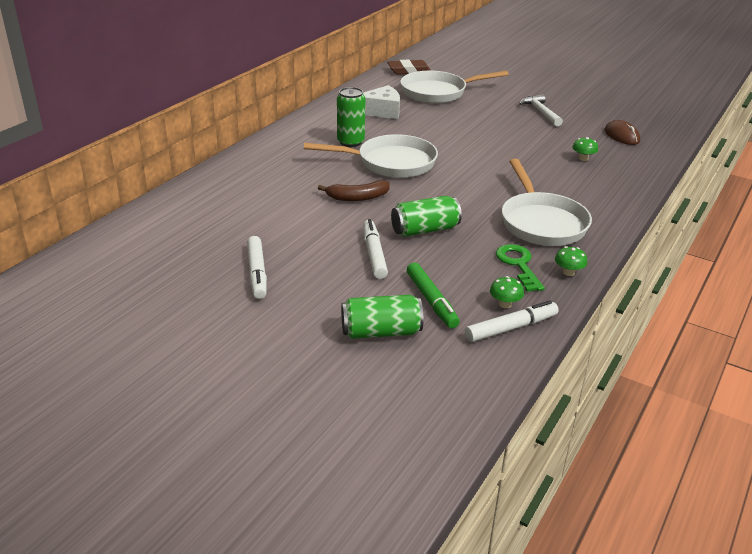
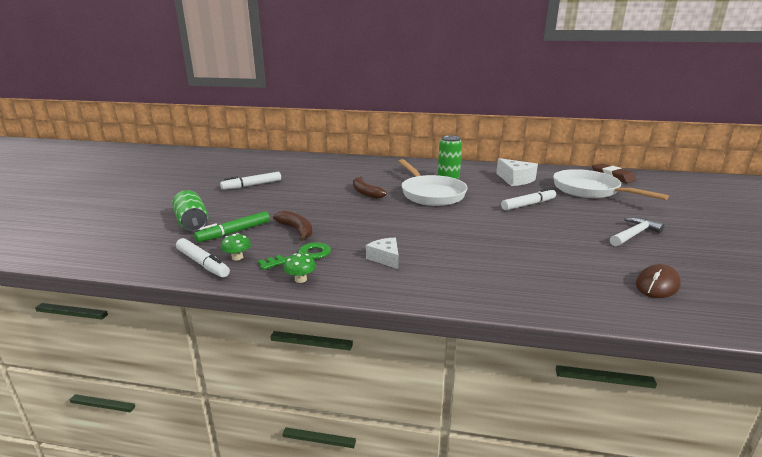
camera: 70 degrees right, 10 degrees down
(374, 254) = (289, 208): white marker -> white marker (528, 204)
(425, 230) = (335, 217): green can -> none
(449, 259) = (297, 230): none -> brown banana
(541, 222) = (385, 258): white pan -> white cheese
(583, 158) = (553, 266): green mushroom -> none

